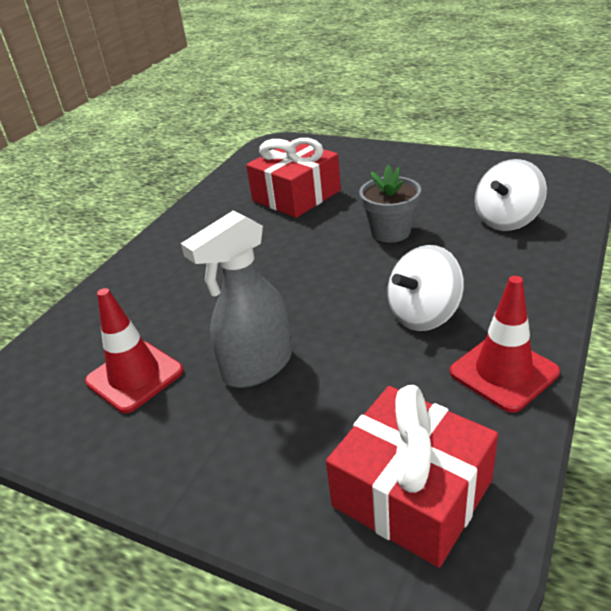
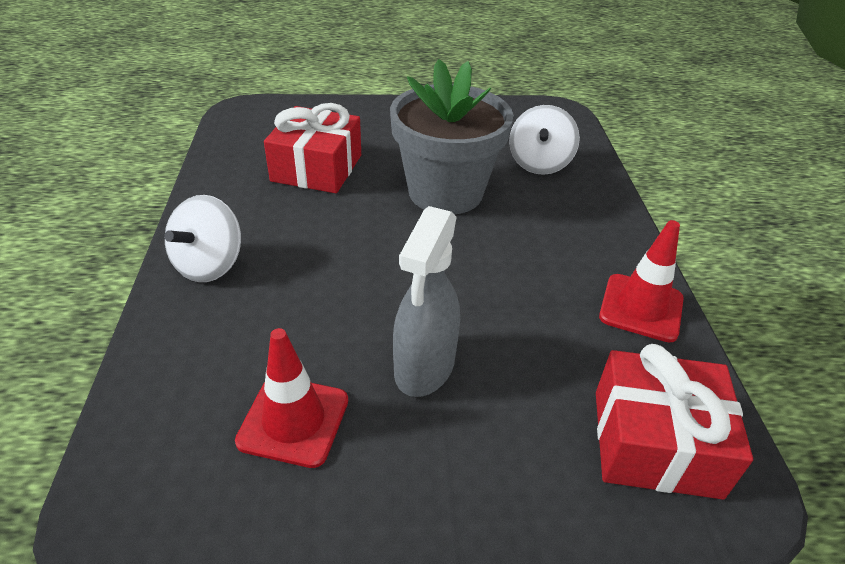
camera: 35 degrees left, 5 degrees up
(390, 232) = (445, 192): grey flower pot -> grey flower pot, size x1.85
(424, 315) = (538, 270): white spinning top -> white spinning top (209, 265)

